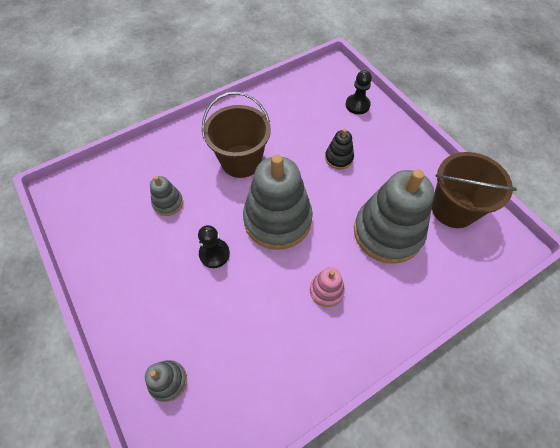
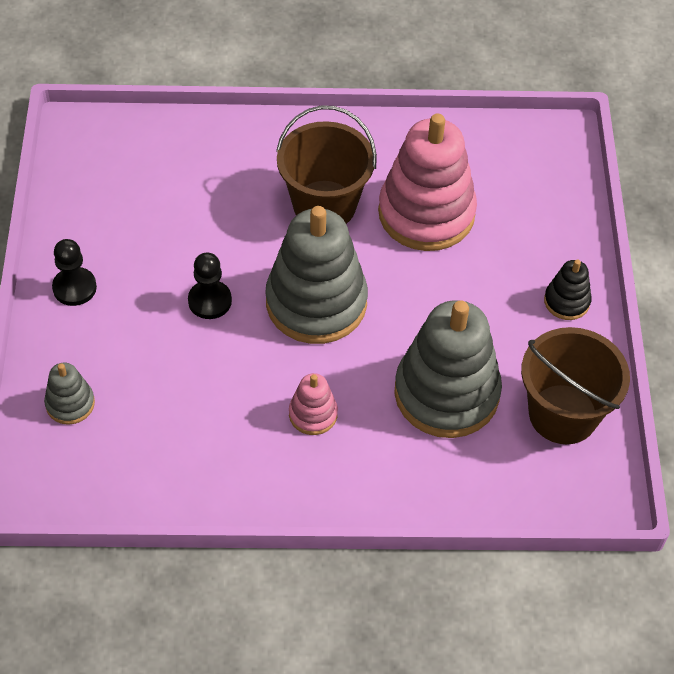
camera: 30 degrees right, 5 degrees down
(168, 203) = (195, 211): grey stacking toy -> none
(298, 138) = (426, 213): none -> pink stacking toy
(339, 158) = (460, 268): black stacking toy -> black stacking toy (566, 301)
(357, 105) = (551, 209): black pawn -> black pawn (74, 288)

